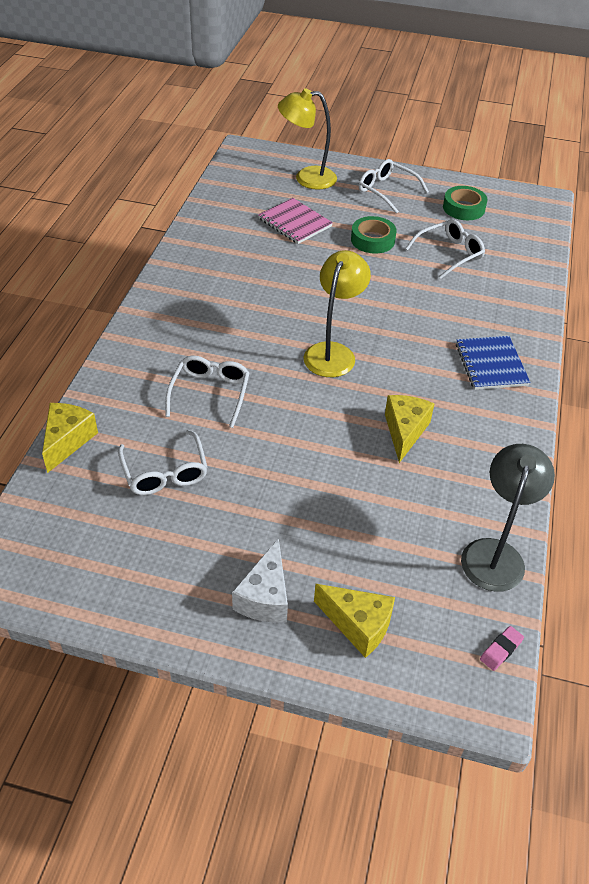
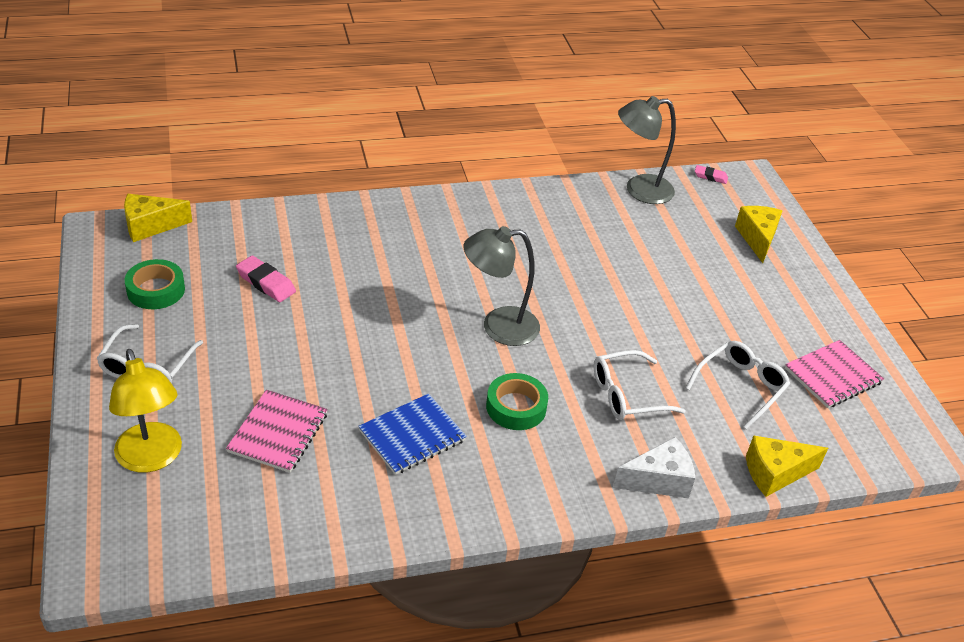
camera: 120 degrees left, 5 degrees down
(125, 554) = (832, 376): none -> pink notebook
(265, 597) = (784, 287): white cheese -> white cheese (658, 480)
(333, 352) = (498, 327): yellow lamp -> grey lamp
(372, 240) = (275, 350): green tape -> green tape (516, 407)
(404, 431) = (562, 256): yellow cheese -> yellow cheese (150, 226)
(449, 254) = (266, 283): white glasses -> pink eraser
(491, 364) = (434, 223): blue notebook -> blue notebook (412, 436)

